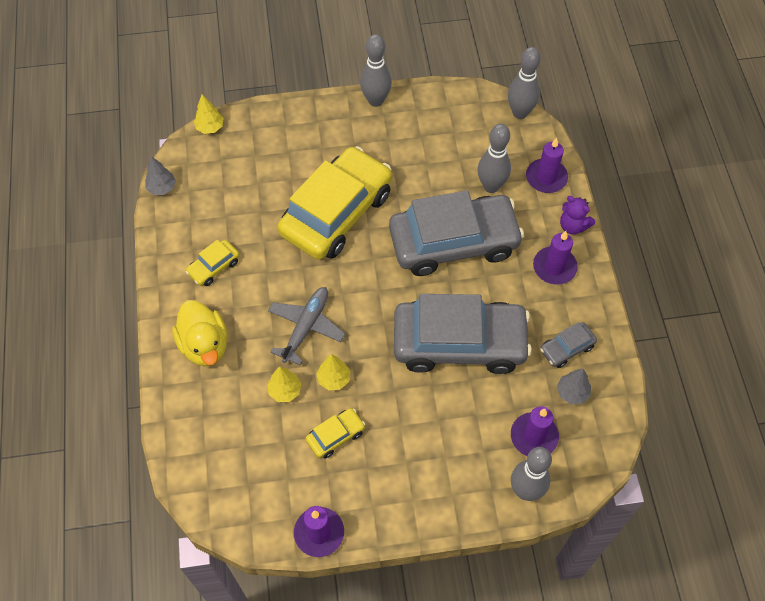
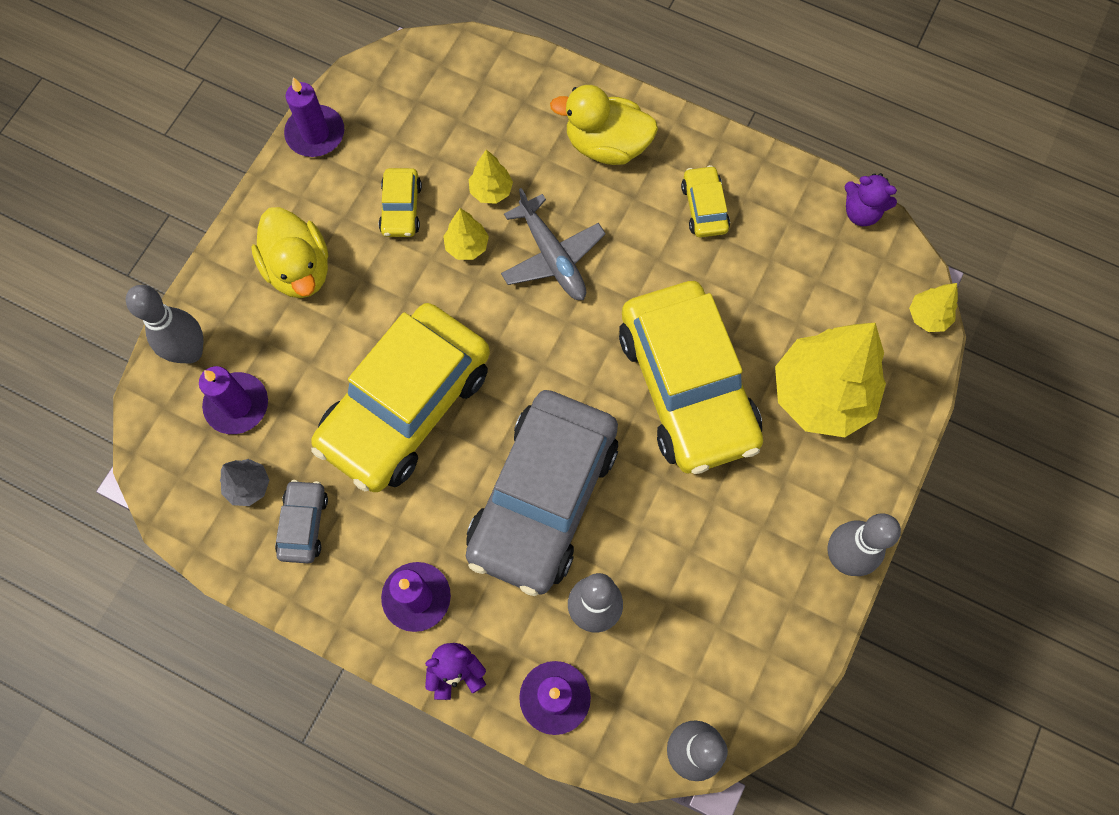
camera: 125 degrees right, 10 degrees up
(162, 188) = (861, 212): grey tree -> purple teddy bear
(294, 151) = (821, 395): none -> yellow tree
(423, 467) = (299, 269): none -> yellow duck
(459, 343) = (406, 406): grey car -> yellow car

